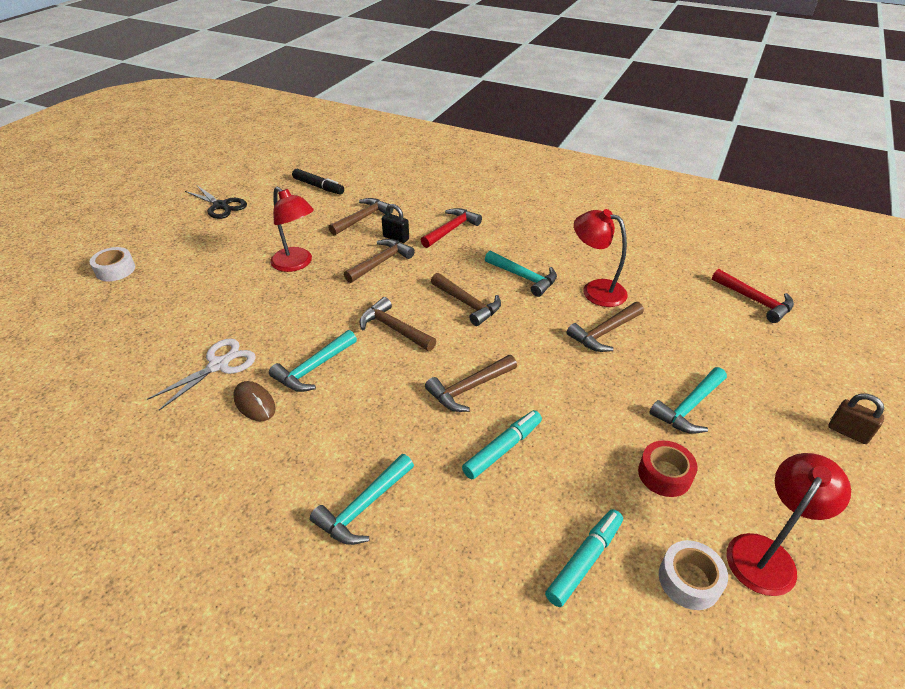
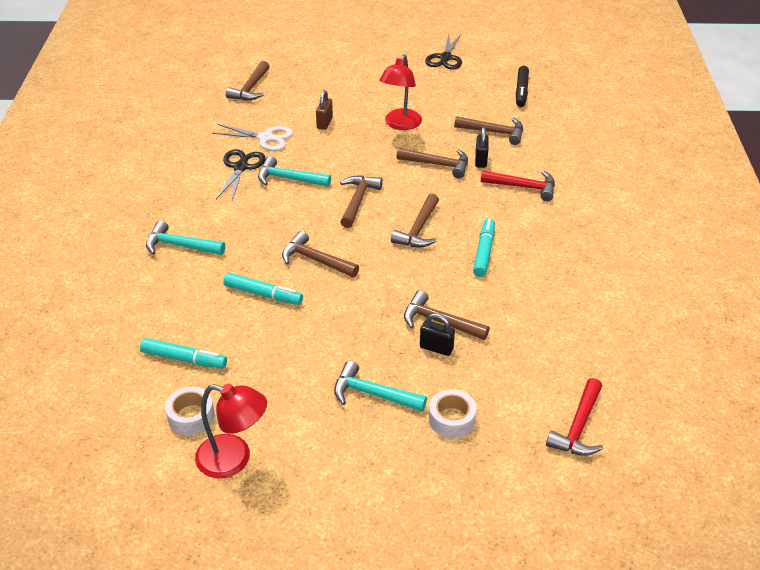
camera: 65 degrees right, 0 degrees up
(105, 349) = (250, 88): none -> brown hammer
(115, 270) = (329, 53): white tape -> white tape (451, 419)
(254, 403) = (241, 167): brown mouse -> black scissors
(523, 277) = (484, 252): turquoise hammer -> turquoise marker
(595, 290) = (502, 303): red lamp -> none
(639, 346) = (436, 348): none -> black padlock
(664, 474) = (285, 389): red tape -> none
(848, 432) = (406, 513): brown padlock -> brown padlock (324, 123)

